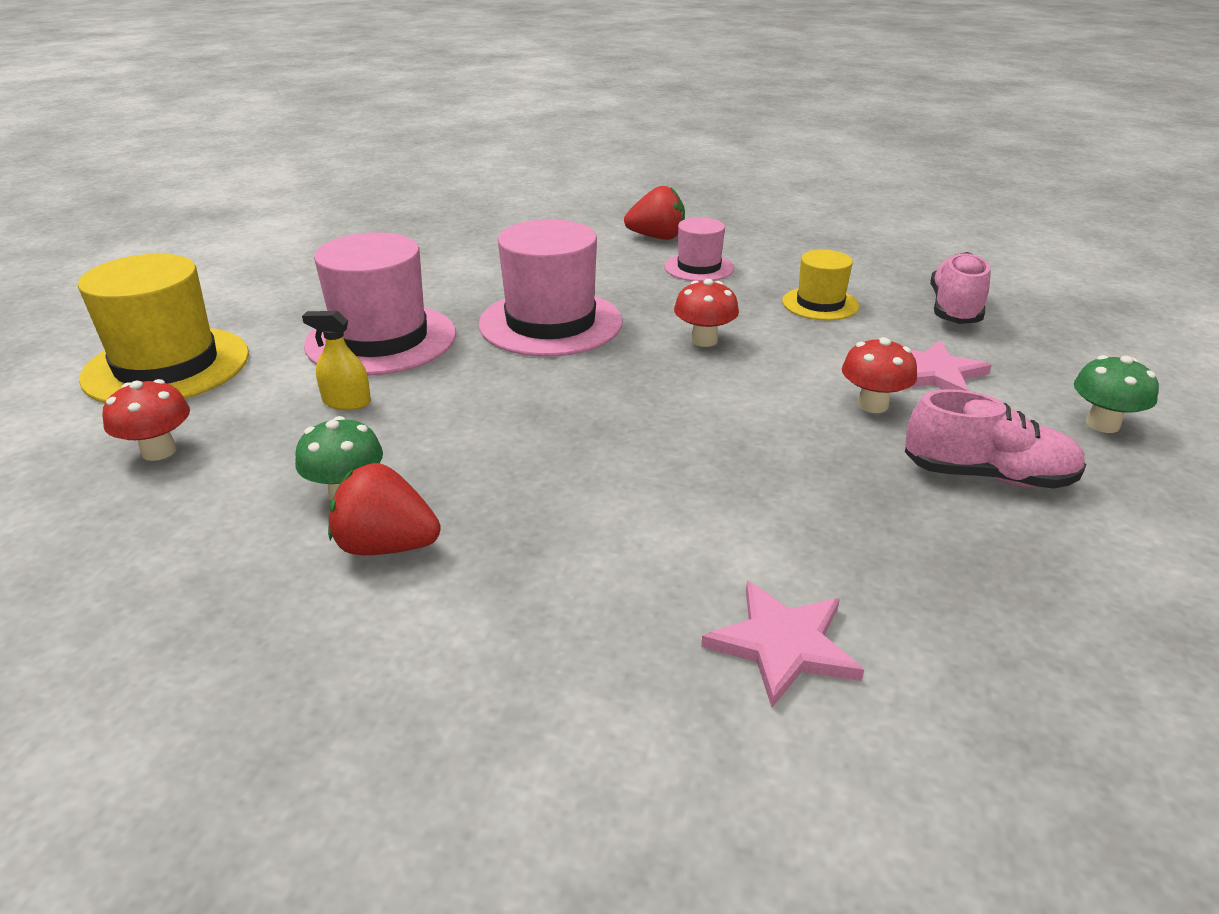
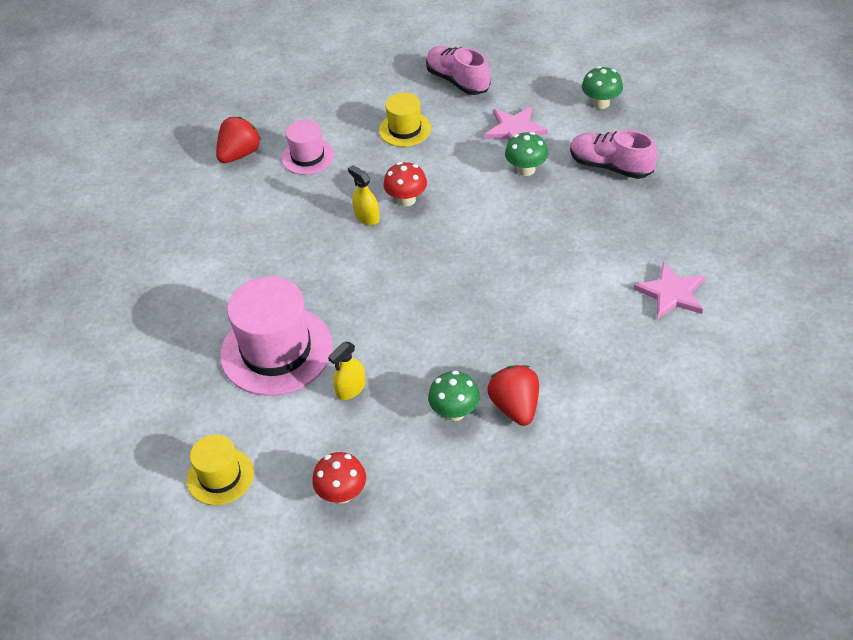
camera: 55 degrees left, 15 degrees up
(167, 366) = (220, 476): yellow hat -> yellow hat, size x0.55
(386, 546) = (515, 407): red strawberry -> red strawberry turned 120 degrees clockwise
(550, 323) = (325, 259): pink hat -> none
(645, 326) = (367, 217): none -> yellow spray bottle
(872, 405) = (526, 169): red mushroom -> green mushroom
(987, 476) = (610, 166): pink shoe -> pink shoe turned 105 degrees counterclockwise

